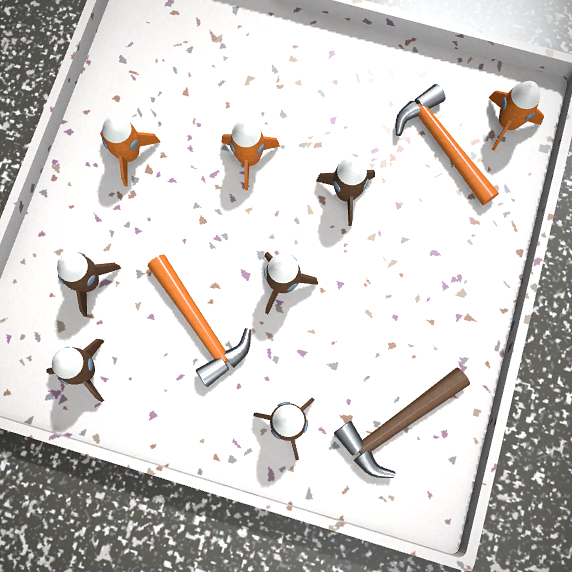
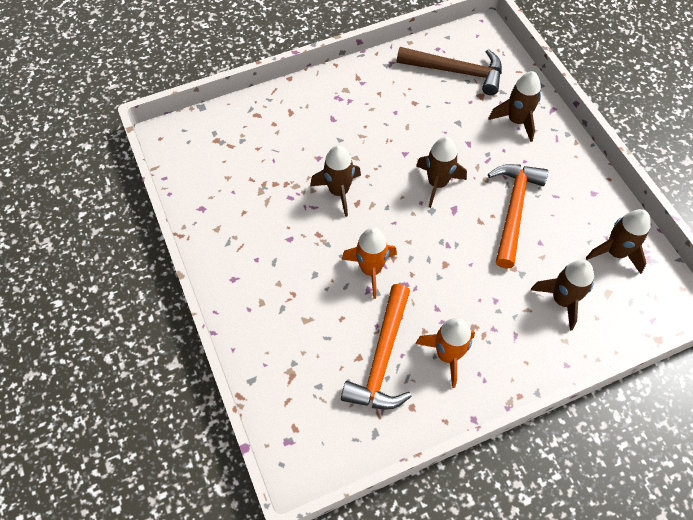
camera: 130 degrees left, 15 degrees down
(443, 144) = (249, 161): orange hammer -> orange hammer (382, 358)
(507, 123) = (199, 136): orange rocket -> none

